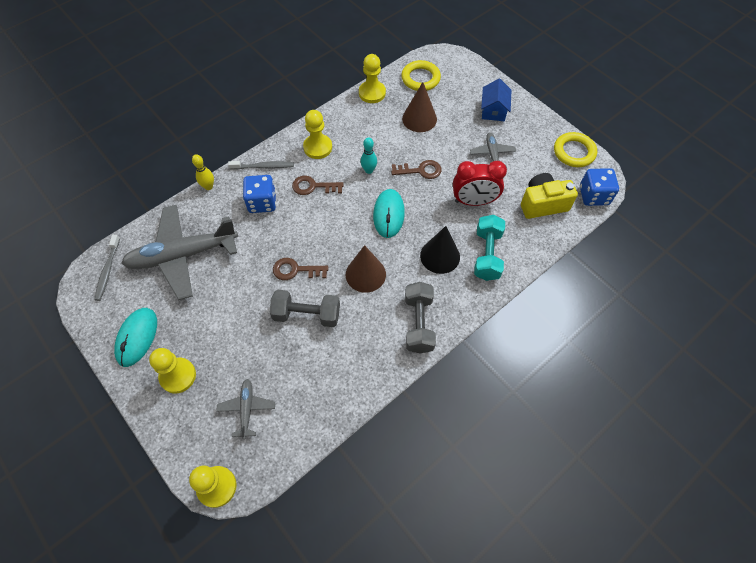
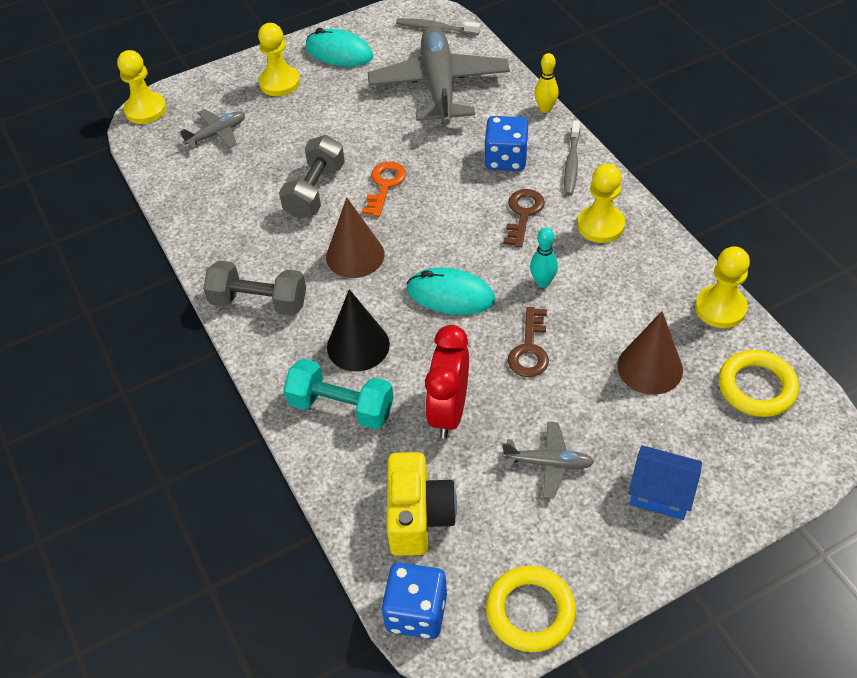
camera: 105 degrees right, 10 degrees down
(247, 409) = (217, 134): grey plane -> grey plane turned 45 degrees counterclockwise
(295, 270) = (385, 185): brown key -> orange key

